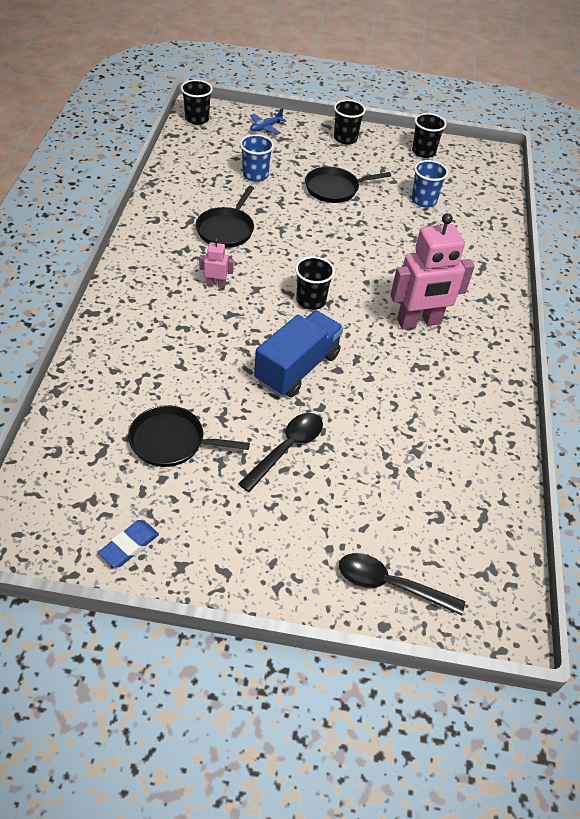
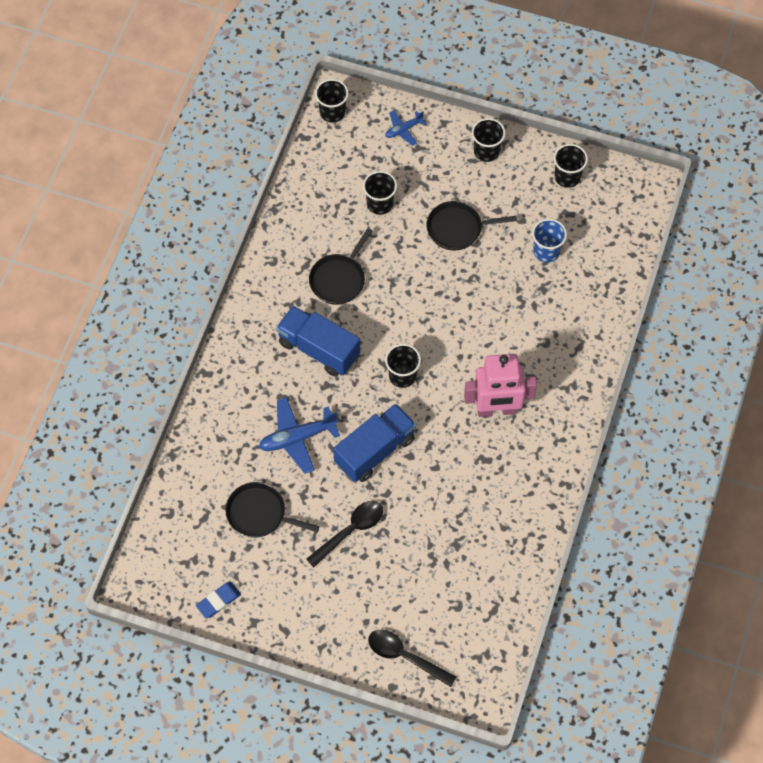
camera: 15 degrees right, 15 degrees up
(205, 363) = (297, 438): none -> blue plane
(216, 284) = (319, 349): pink robot -> blue truck
(255, 175) = (380, 204): blue cup -> black cup

